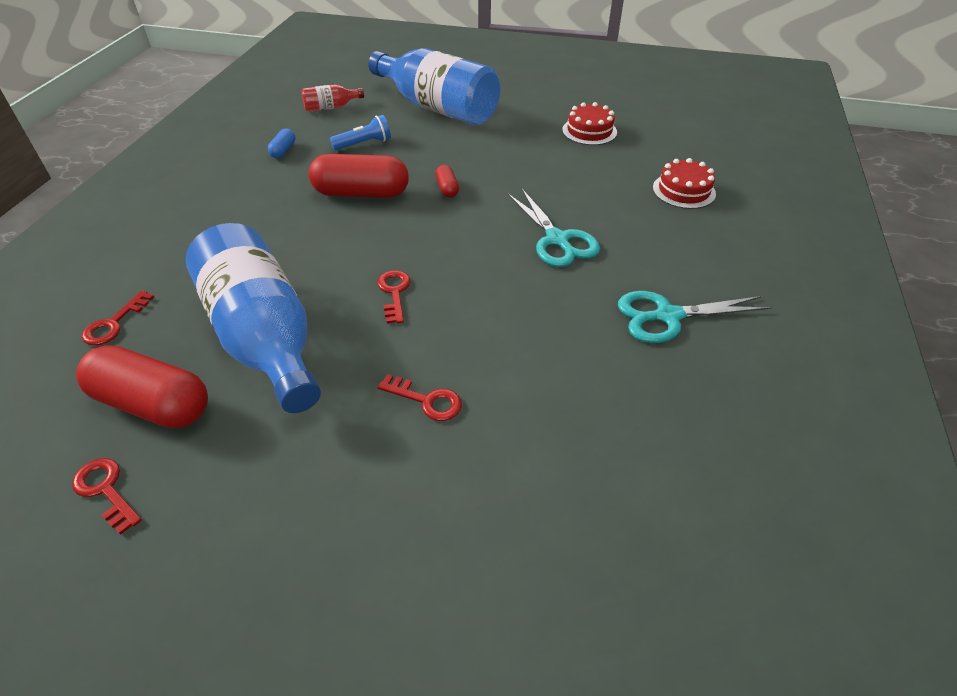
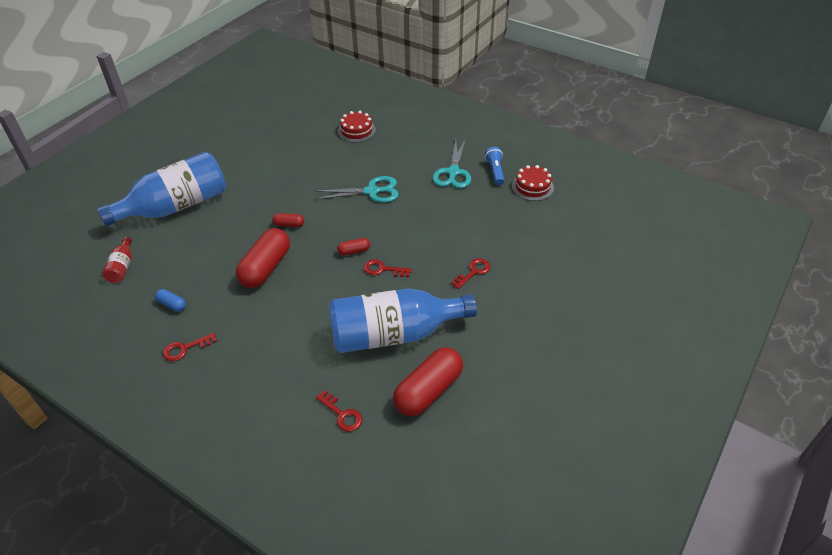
camera: 70 degrees left, 0 degrees up
(105, 490) = (486, 412): red key -> red key (185, 348)
(364, 144) = (198, 256): blue flashlight -> blue flashlight (495, 171)
(421, 255) = (354, 251): none -> red capsule
(589, 131) = (267, 145): red cake -> red cake (532, 187)

